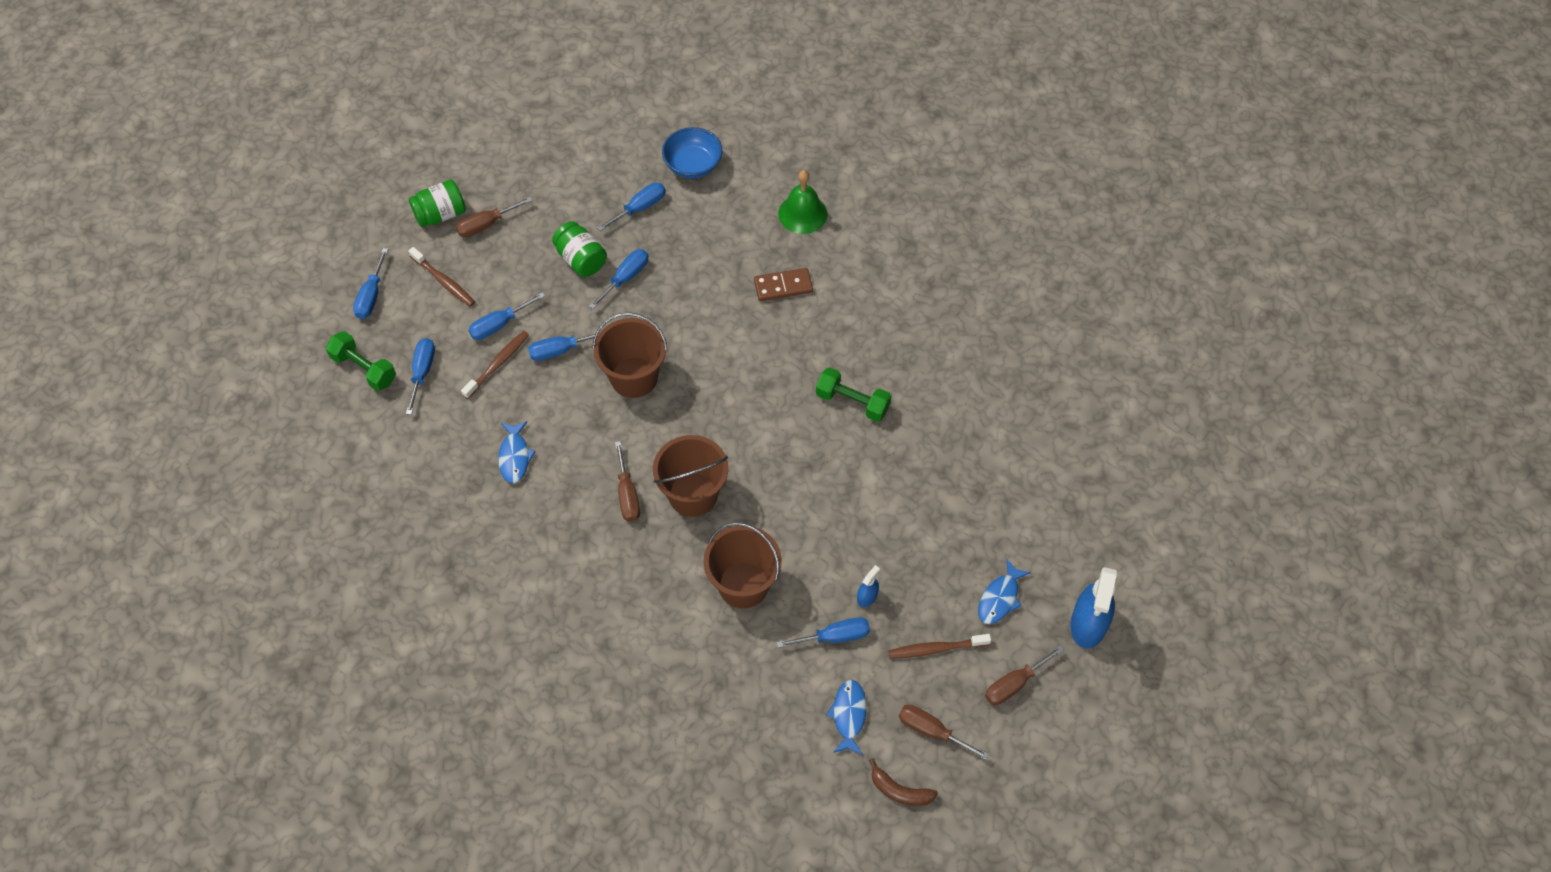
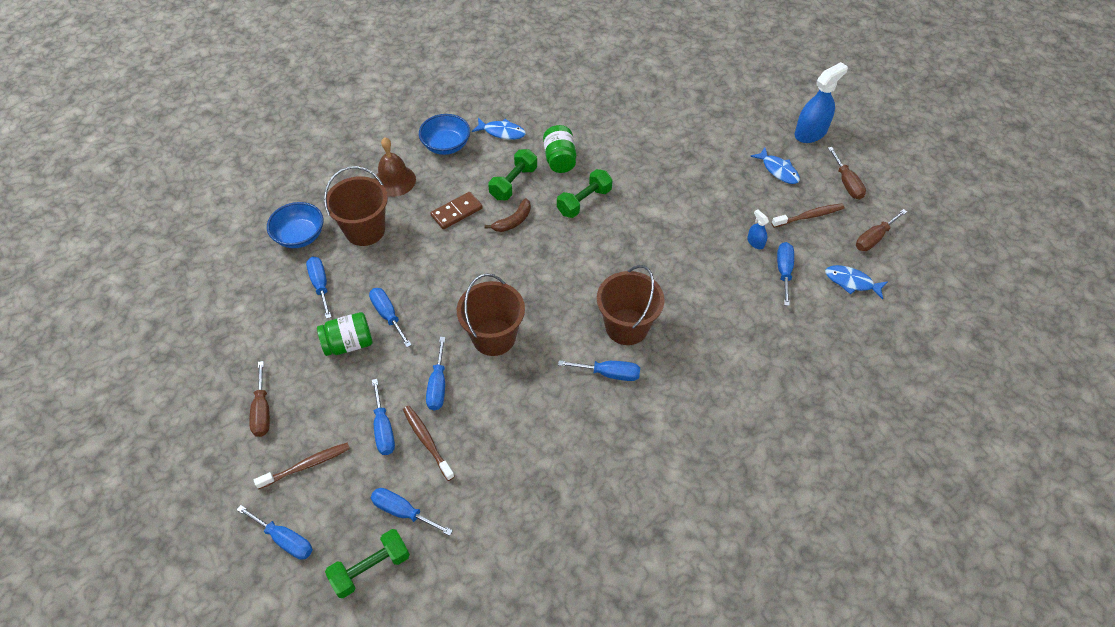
camera: 70 degrees left, 5 degrees down
(440, 214) = (224, 448): green jar -> green jar (559, 159)
(515, 457) = (534, 453): blue fish -> blue fish (502, 132)
(627, 495) = (609, 373): brown screwdriver -> blue screwdriver
(743, 585) = (722, 316): brown bucket -> brown bucket (365, 230)
(783, 286) = (457, 212): brown domino -> brown domino turned 45 degrees clockwise
(802, 214) = (394, 180): green bell -> brown bell
(849, 324) = (513, 183): none -> green dumbbell
(876, 241) = (446, 145): none -> blue bowl
(899, 790) = (918, 270): brown banana -> brown banana (513, 221)
(936, 649) = (809, 216): brown toothbrush -> brown toothbrush turned 120 degrees counterclockwise
(1088, 624) = (810, 133): blue spray bottle -> blue spray bottle turned 75 degrees counterclockwise

